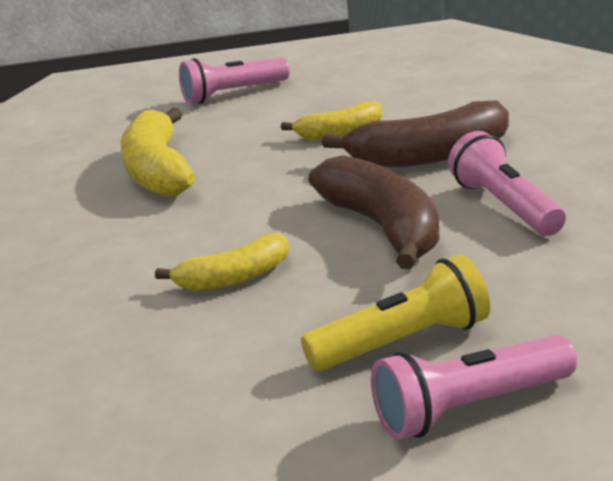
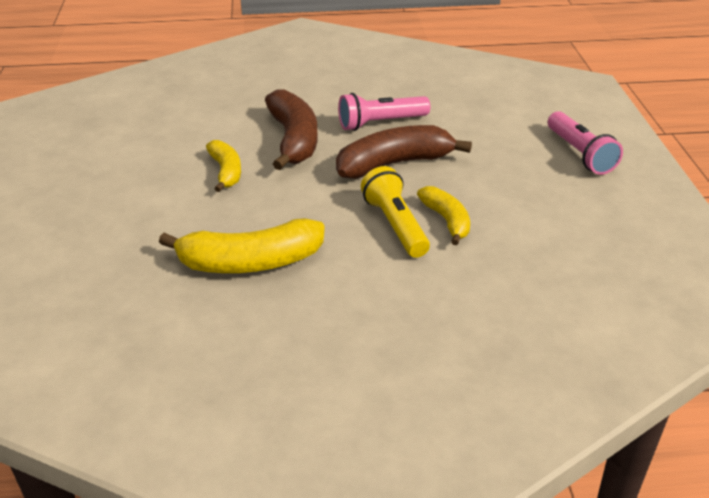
camera: 90 degrees left, 10 degrees up
(233, 94) = (85, 224): pink flashlight -> none
(402, 342) = (525, 167): yellow flashlight -> yellow flashlight (395, 225)

